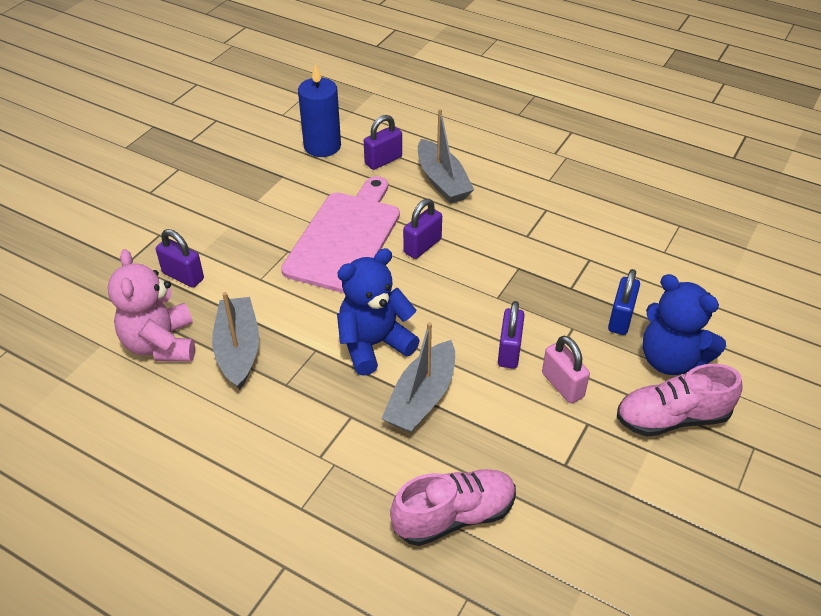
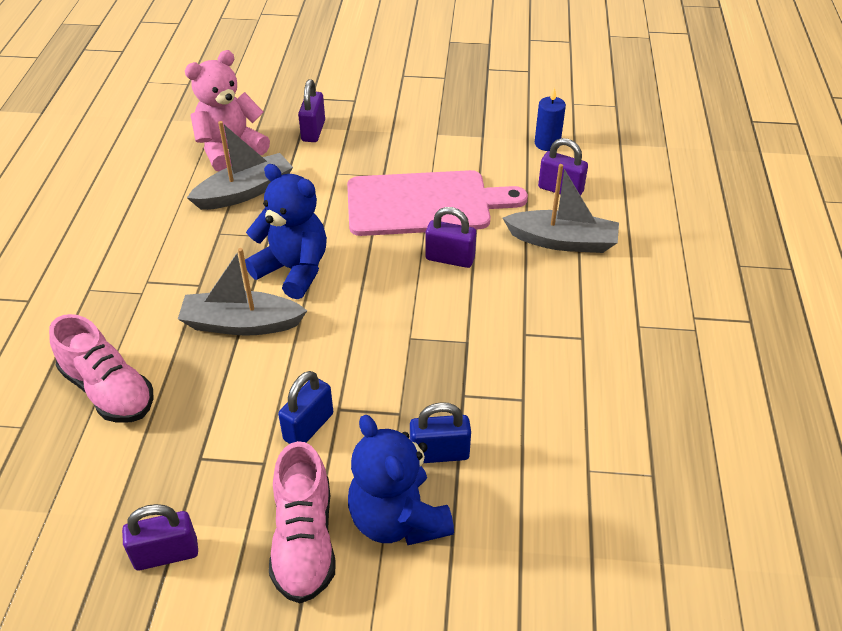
camera: 65 degrees right, 0 degrees up
(322, 146) = (547, 143): blue candle -> blue candle, size x0.62
(442, 181) = (563, 241): grey boat -> grey boat turned 120 degrees counterclockwise
(509, 351) = (335, 369): purple padlock -> purple padlock (166, 554)
(562, 385) = (308, 427): pink padlock -> blue padlock
(671, 360) = (398, 519): blue teddy bear -> blue teddy bear turned 45 degrees counterclockwise
(672, 418) = (304, 540): pink shoe -> pink shoe turned 150 degrees counterclockwise

